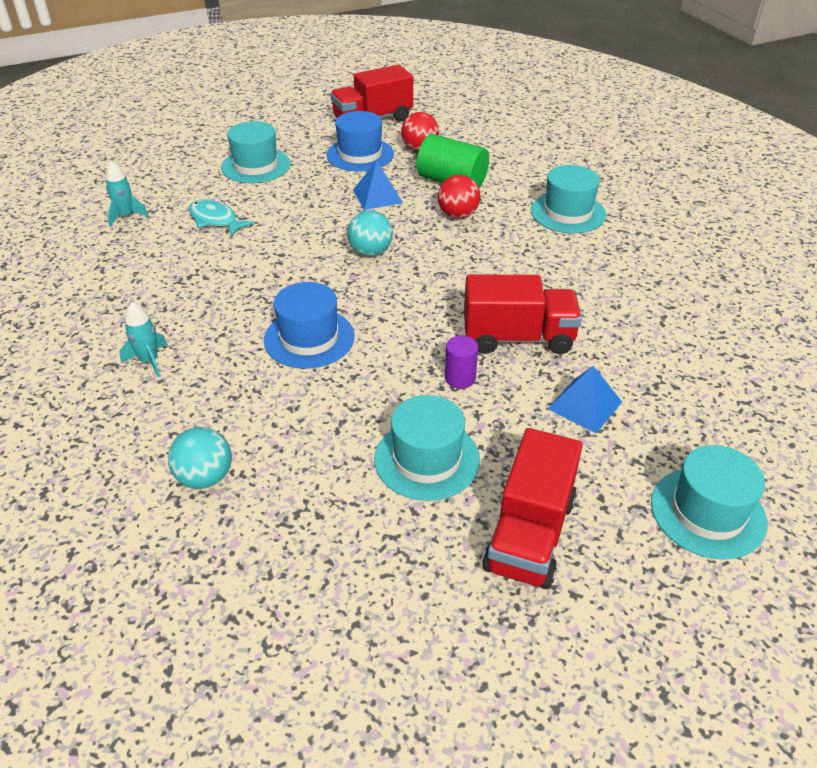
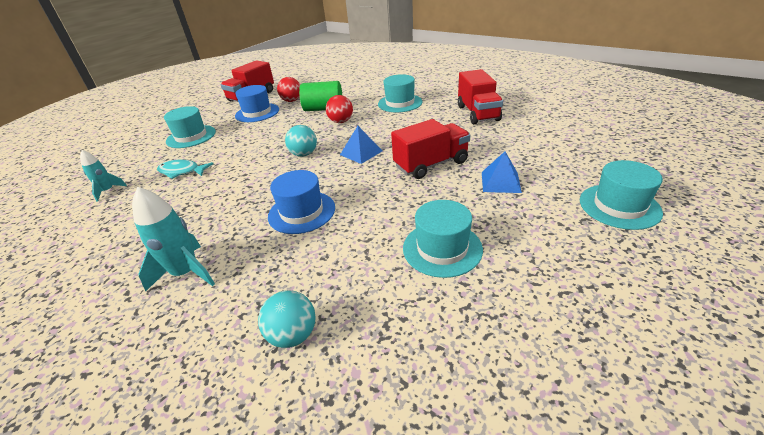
camera: 25 degrees left, 5 degrees down
(149, 361) = (186, 273): turquoise rocket -> turquoise rocket, size x1.65
(377, 196) = (284, 127): blue pyramid -> blue pyramid (361, 153)
(460, 378) = (418, 196): purple cylinder -> none
(530, 534) = (546, 262): red truck -> red truck (478, 113)

